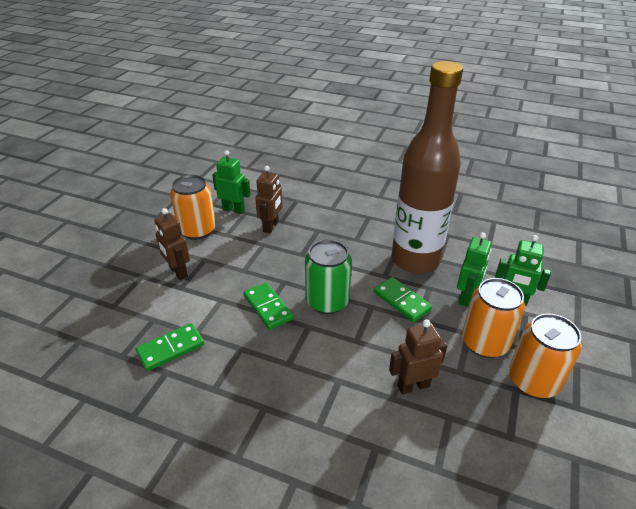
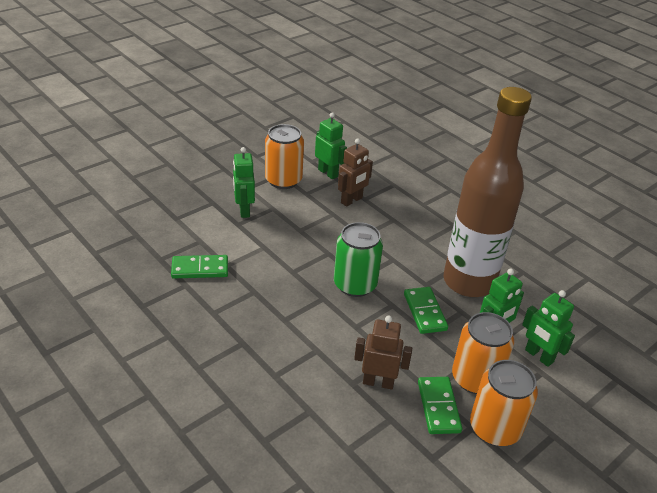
camera: 25 degrees right, 0 degrees up
(178, 272) = (244, 210): brown robot -> green robot
(268, 307) = (299, 269): green domino -> green domino (438, 407)

